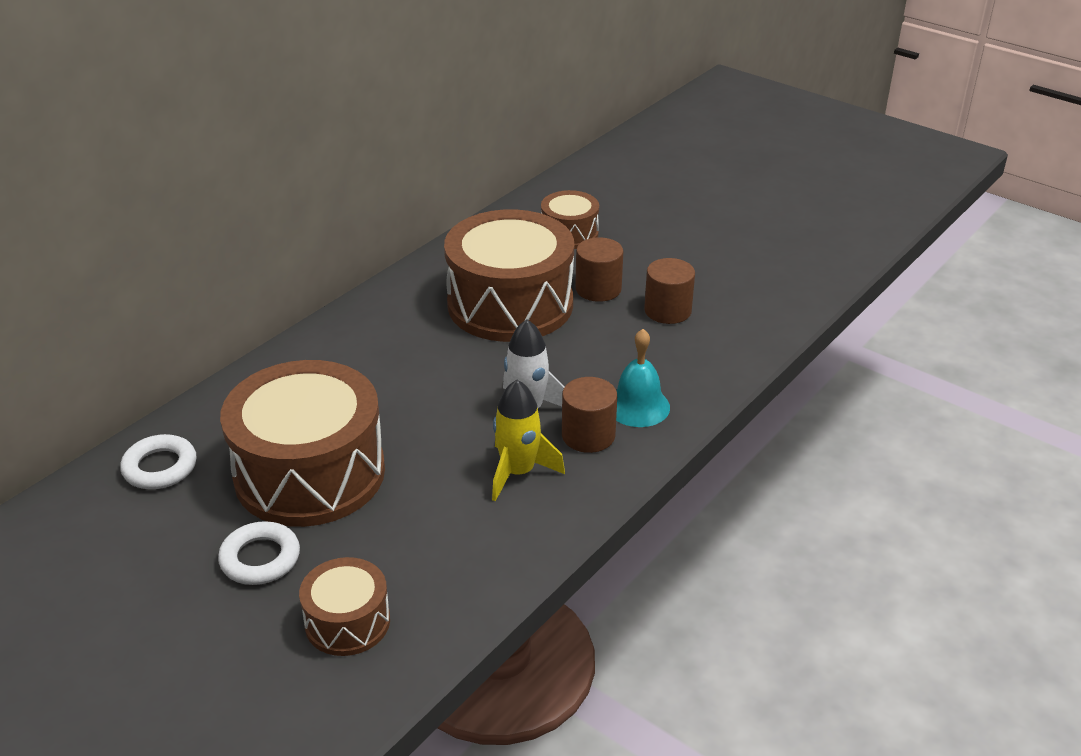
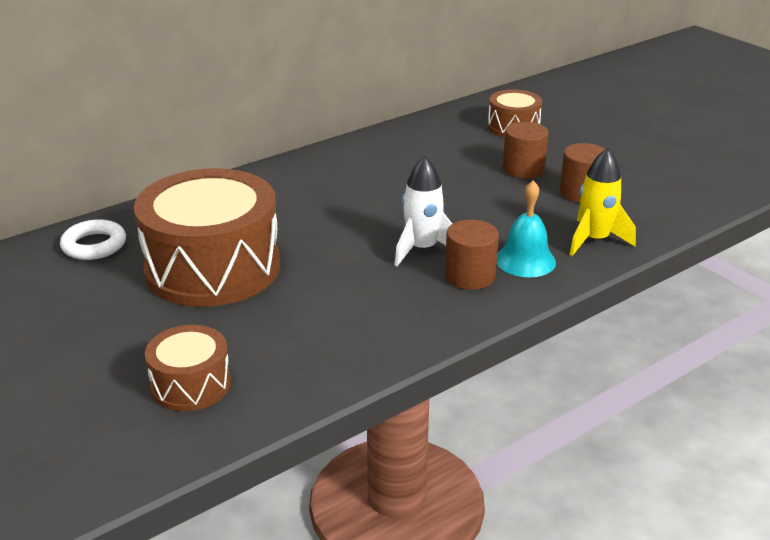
camera: 15 degrees right, 5 degrees down
(260, 558) = (141, 323): white ring -> none
(510, 304) = (440, 170): brown drum -> none
(518, 472) = (394, 295): yellow rocket -> yellow rocket (594, 240)

